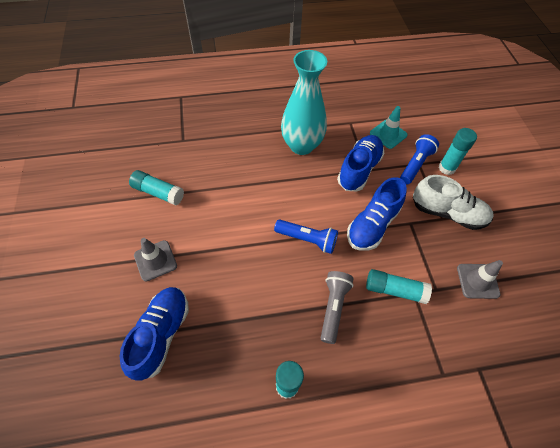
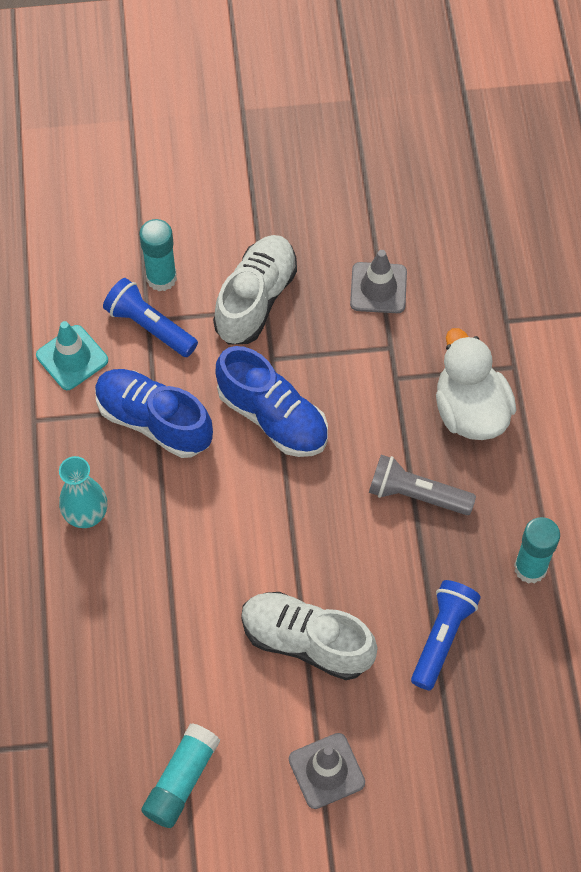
camera: 85 degrees left, 5 degrees up
(161, 334) = (456, 748): blue shoe -> none
(233, 247) = (306, 641): none -> white shoe
(301, 145) = (86, 515): turquoise vase -> turquoise vase, size x0.56
(307, 239) = (296, 522): blue flashlight -> blue flashlight (442, 637)
(394, 290) = (390, 404): turquoise glue stick -> none
(401, 342) = (470, 411): none -> white duck

